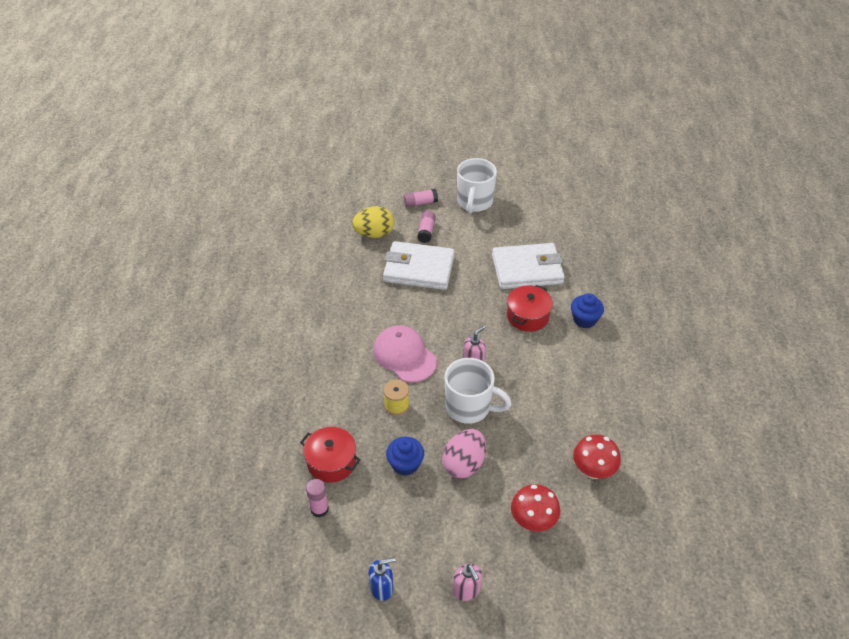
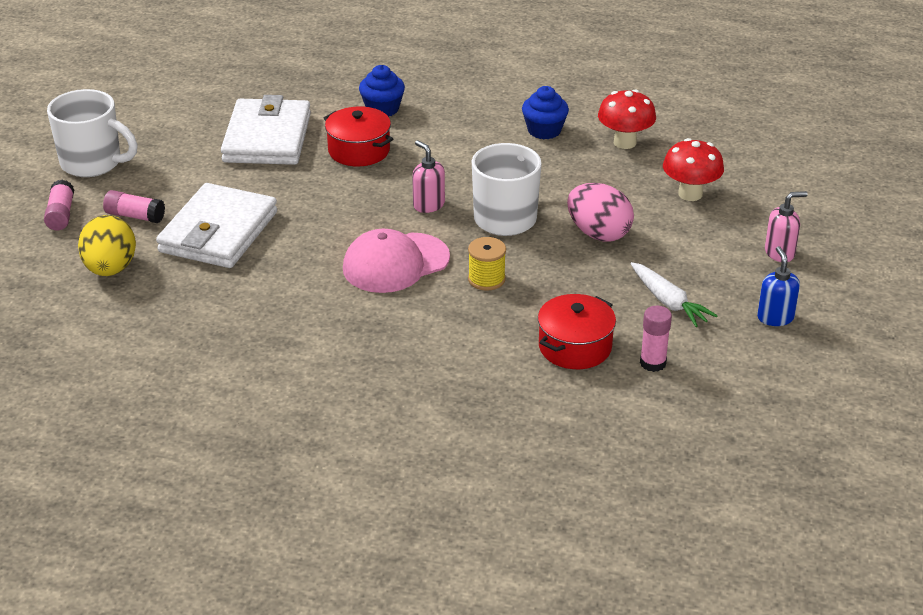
camera: 80 degrees left, 10 degrees down
(389, 514) = (668, 302): none -> white carrot
(405, 464) = (590, 281): blue cupcake -> blue cupcake (544, 130)

